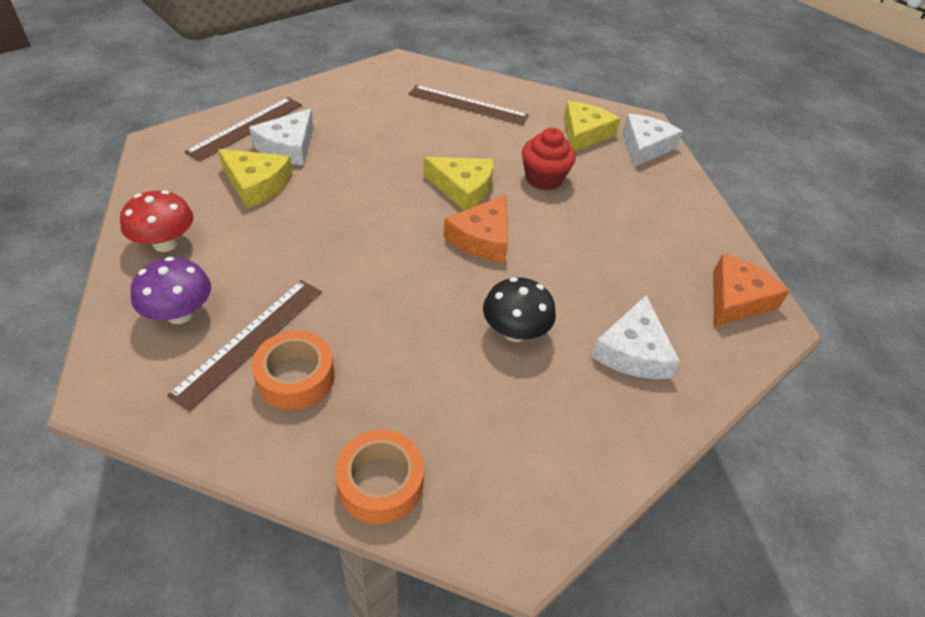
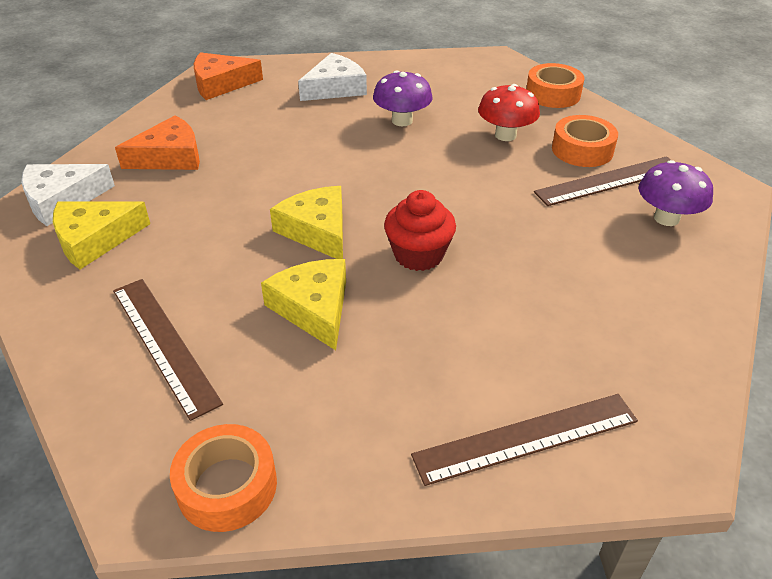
camera: 140 degrees left, 5 degrees down
(165, 243) = (676, 288): red mushroom -> red mushroom (505, 135)
(256, 184) = (549, 325): yellow cheese -> yellow cheese (313, 308)
(288, 147) = (480, 371): white cheese -> none
(374, 75) = (227, 486): none -> orange tape
(482, 238) = (353, 181): orange cheese -> orange cheese (170, 157)
(514, 332) = (402, 120): black mushroom -> purple mushroom
(543, 179) = (221, 209): red cupcake -> red cupcake (418, 255)

